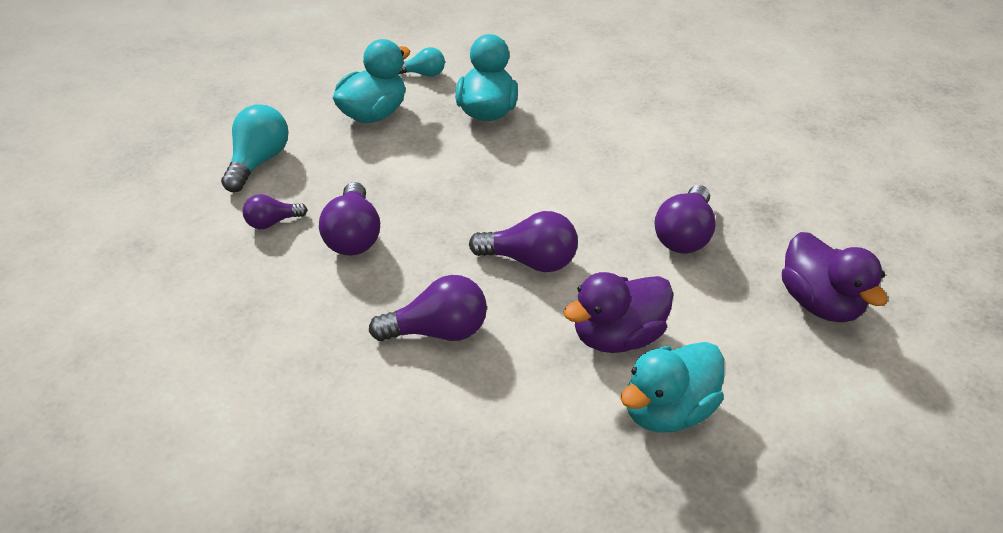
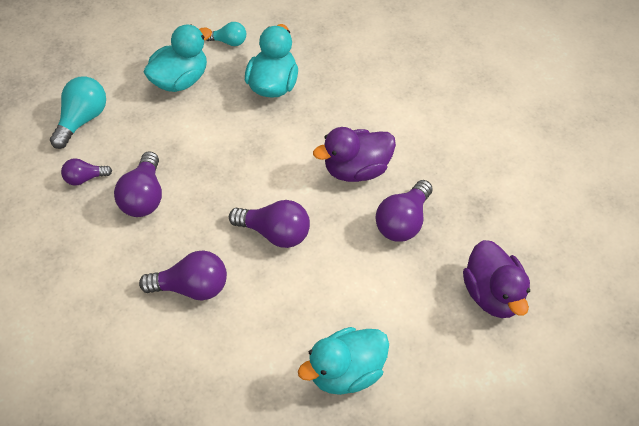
camera: 10 degrees right, 10 degrees up
(616, 336) = (325, 307): purple duck -> purple duck (356, 169)

